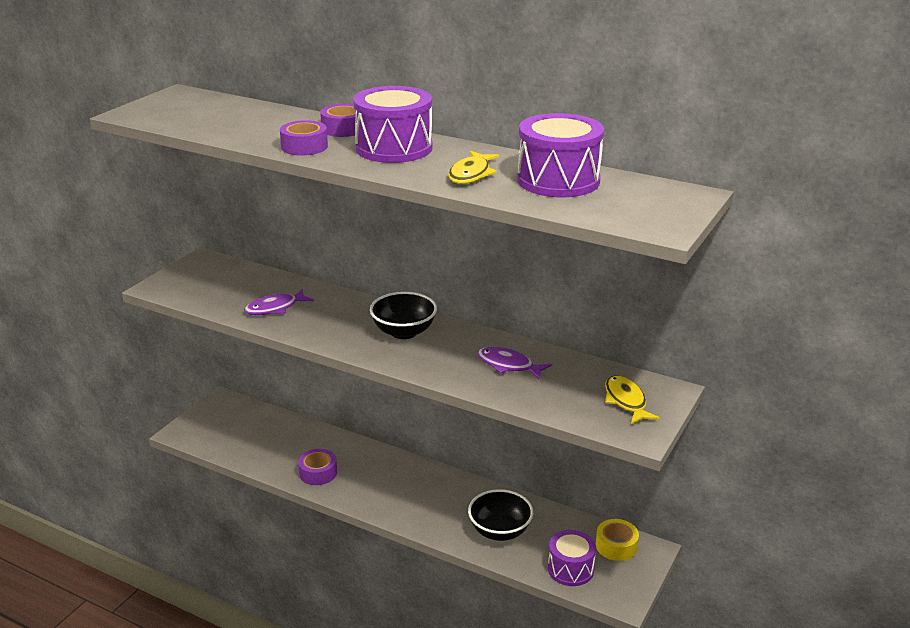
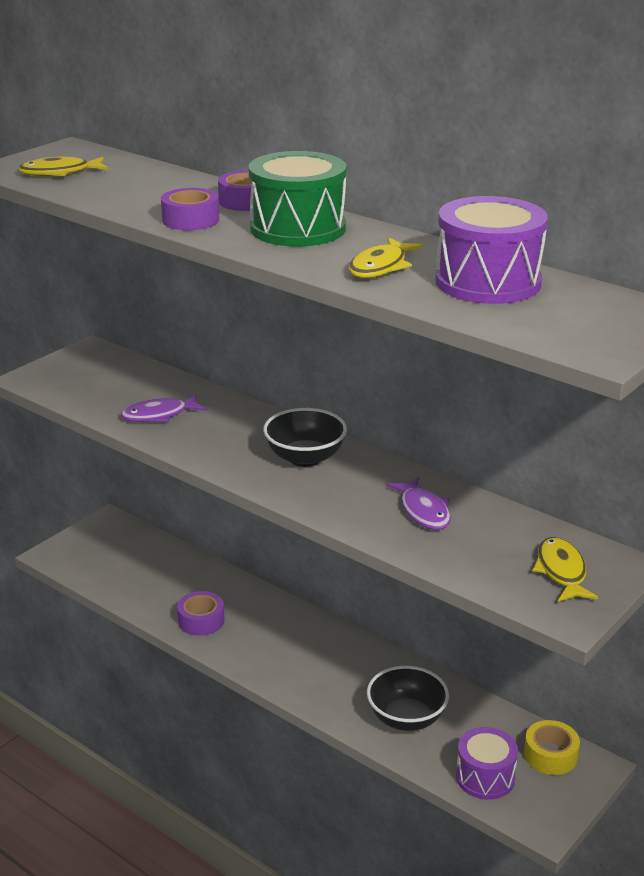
camera: 10 degrees right, 0 degrees up
(179, 114) = (59, 173): none -> yellow fish
(394, 148) = (298, 228): purple drum -> green drum
(508, 365) = (423, 511): purple fish -> purple fish turned 150 degrees counterclockwise

